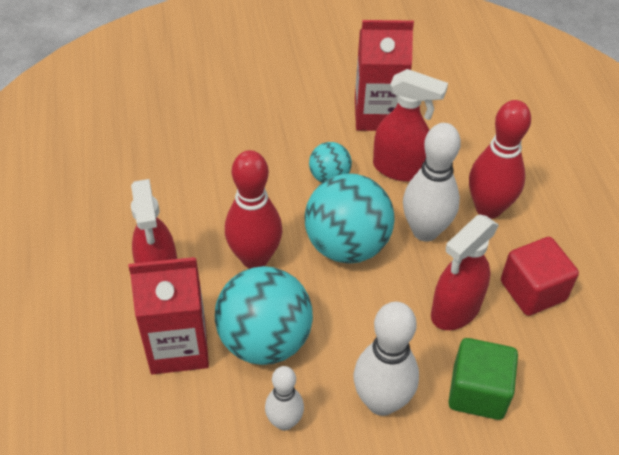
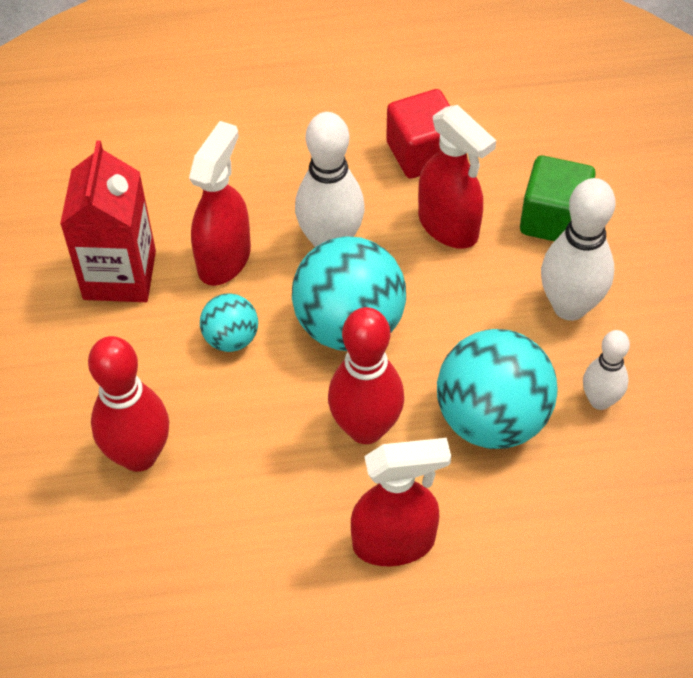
camera: 85 degrees left, 5 degrees up
(178, 346) = (502, 514): red carton -> none
(488, 208) = (299, 176): red bowling pin -> red bowling pin (139, 455)

